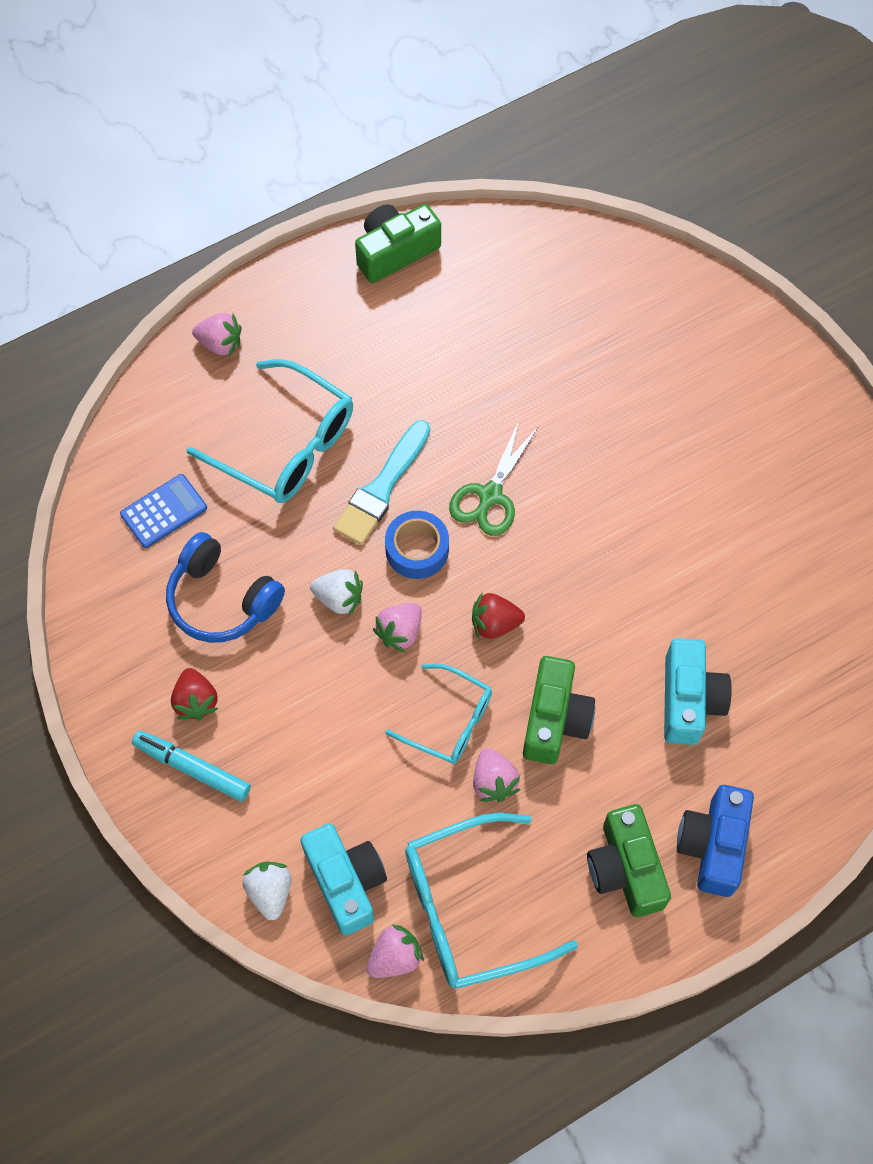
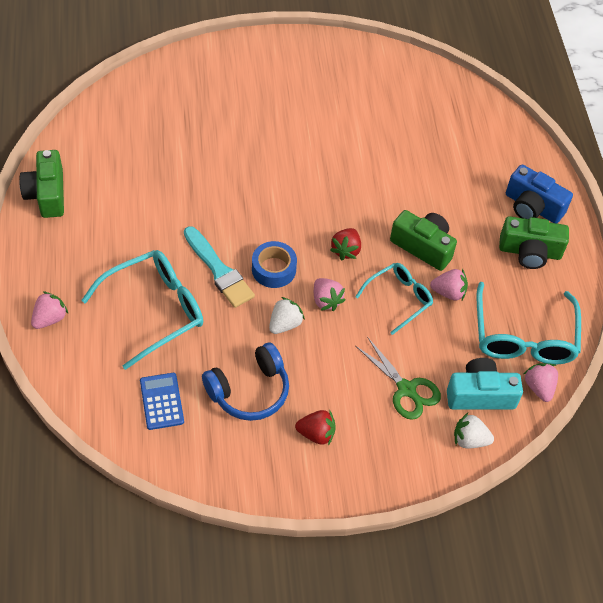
camera: 70 degrees left, 10 degrees down
(192, 768) = (364, 454): turquoise marker -> none
(490, 495) = (258, 217): green scissors -> green scissors (406, 389)
(689, 700) = (441, 180): turquoise camera -> none

